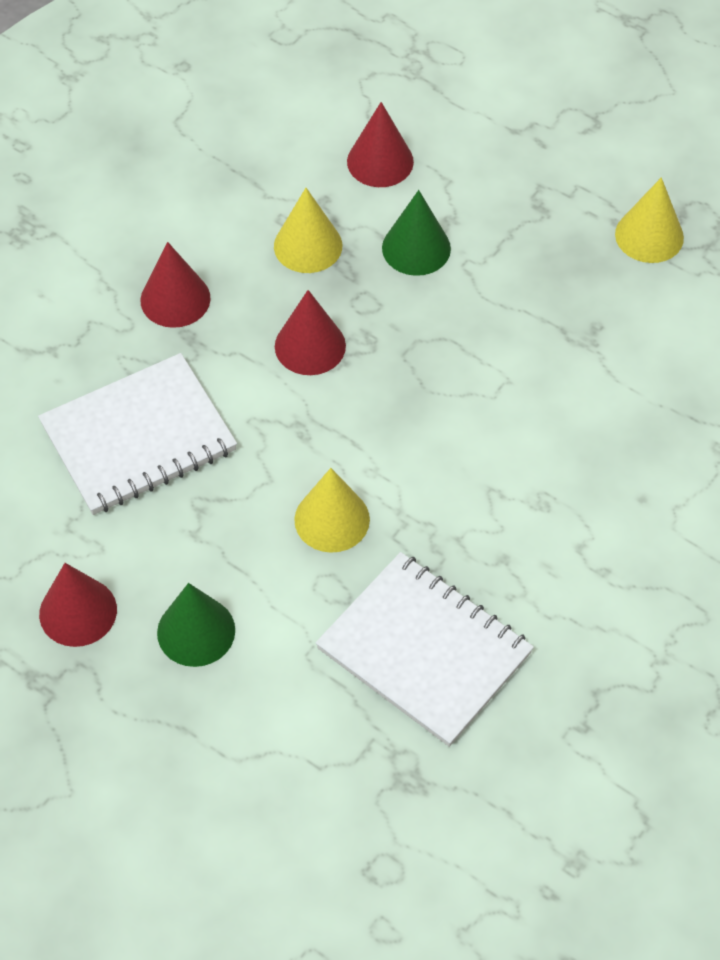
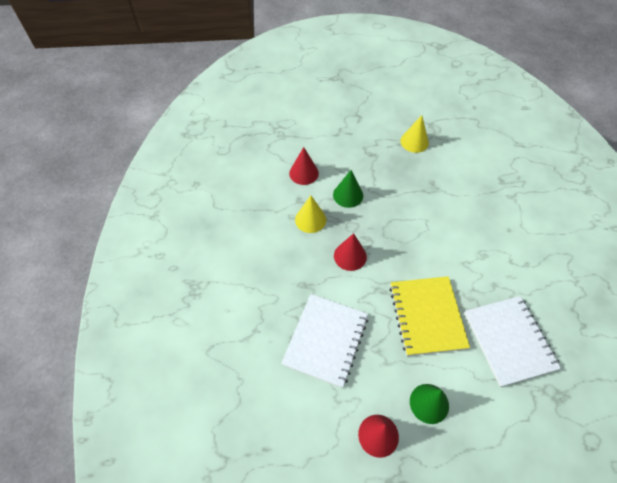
camera: 40 degrees left, 0 degrees up
(175, 299) = (283, 274): red cone -> none
(332, 519) = (427, 316): yellow cone -> yellow notebook
(424, 651) = (509, 341): white notebook -> white notebook turned 75 degrees clockwise

